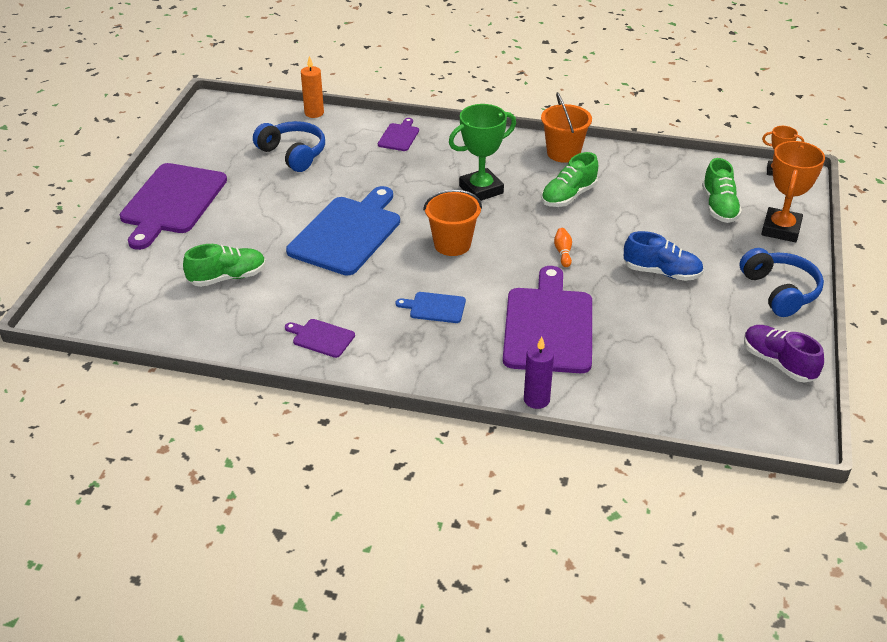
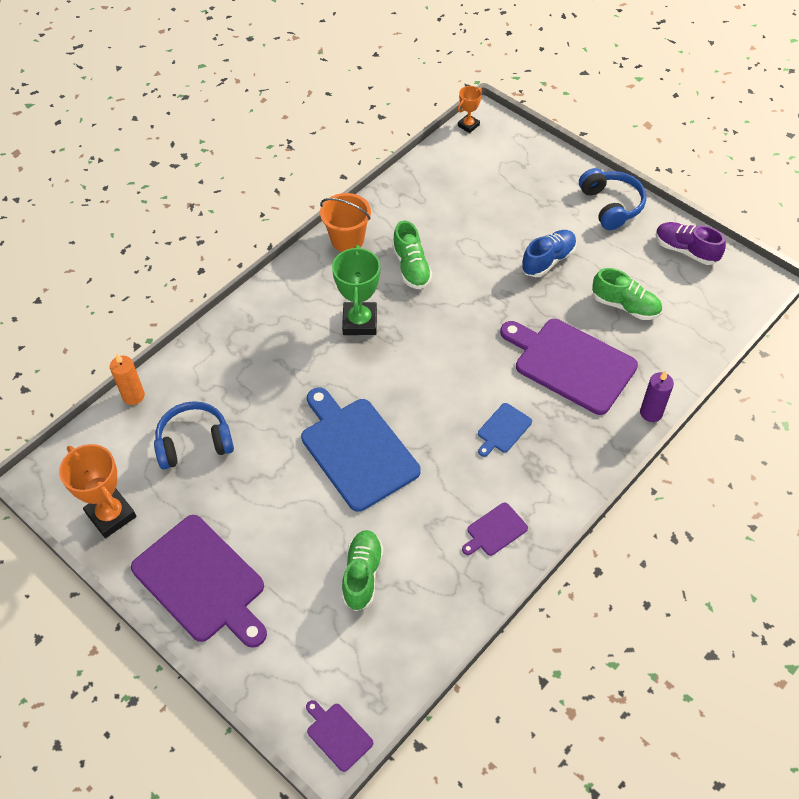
camera: 60 degrees left, 15 degrees up
(399, 136) = (230, 344): purple cutting board -> purple cutting board (337, 735)
(452, 244) = (425, 379): orange bucket -> none
(563, 252) = (484, 309): orange bowling pin -> none
(719, 207) = (490, 183): green shoe -> green shoe (625, 306)
(778, 363) = (686, 250): purple shoe -> purple shoe turned 45 degrees clockwise
(780, 291) = (611, 205): blue headphones -> blue headphones turned 60 degrees clockwise
(781, 229) = (541, 164): orange trophy -> orange trophy (111, 515)

